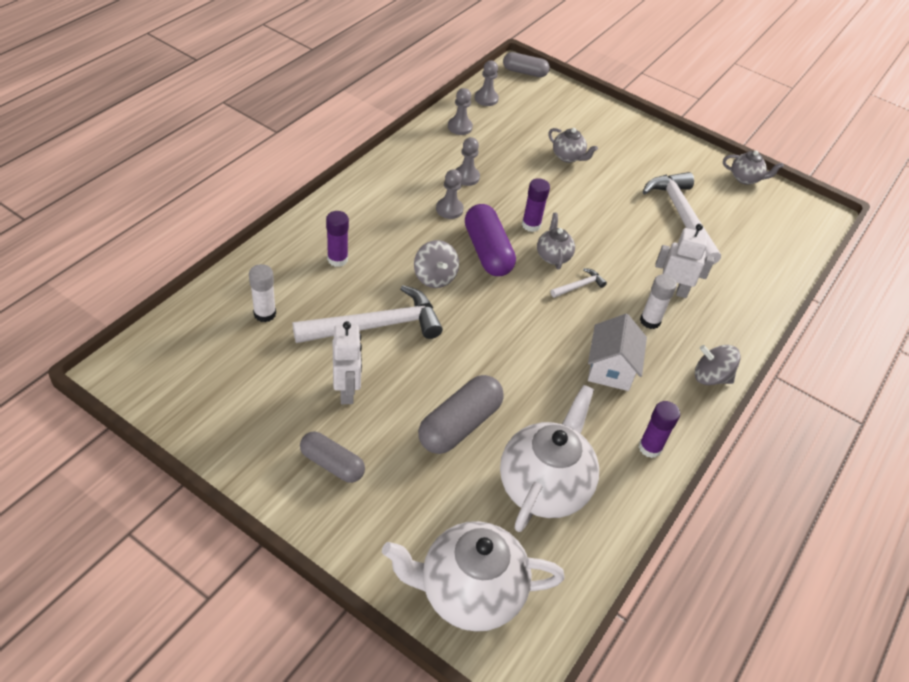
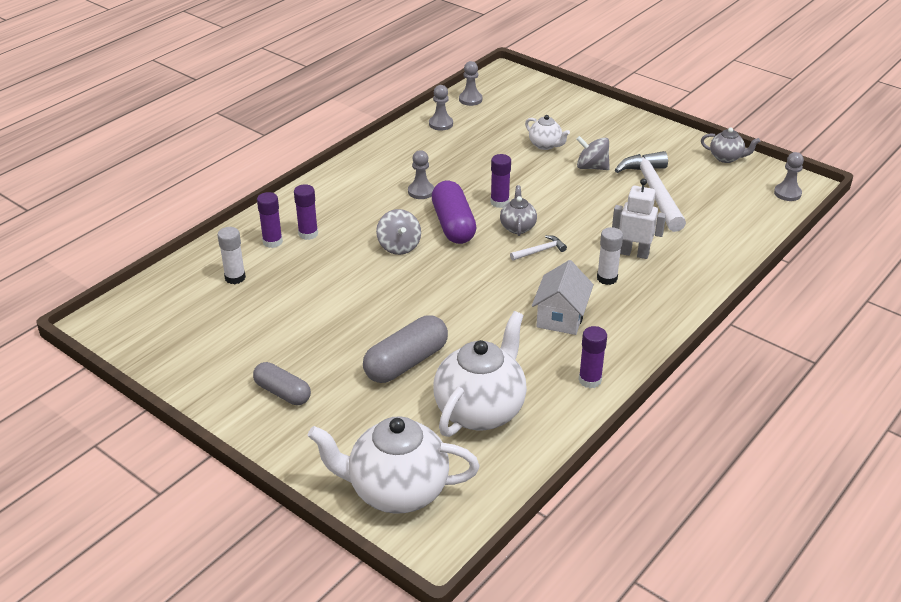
camera: 10 degrees right, 10 degrees down
(300, 268) = (272, 242): none -> purple glue stick
(347, 391) = (303, 336): white robot -> none
(376, 326) = (338, 285): white hammer -> none
(466, 177) = (441, 164): grey pawn -> grey pawn (787, 193)
(524, 72) = (512, 76): grey capsule -> none
(568, 157) = (545, 145): grey teapot -> white teapot
(711, 377) = (661, 323): grey spinning top -> grey spinning top (591, 167)

